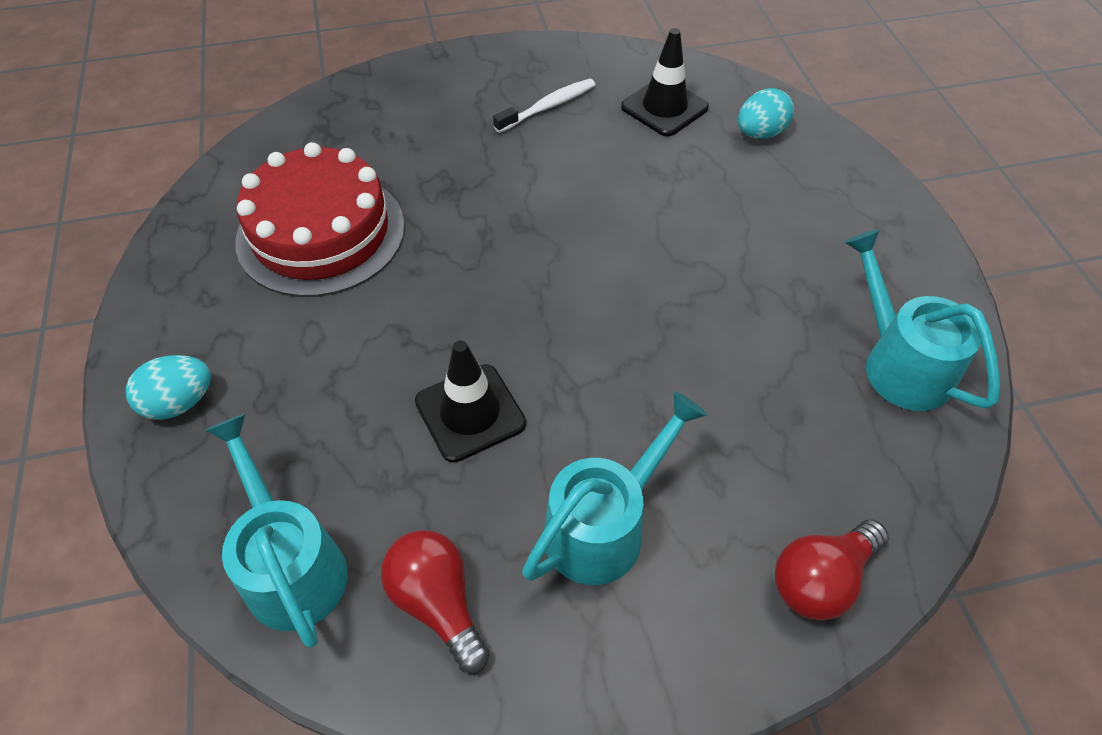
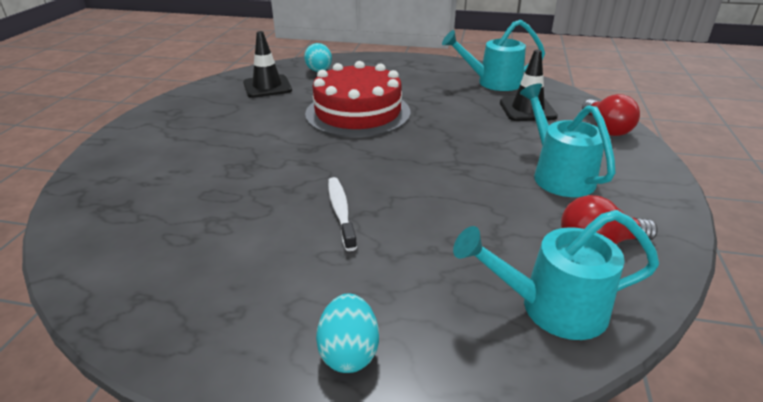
camera: 65 degrees left, 20 degrees down
(321, 233) = (225, 231): red cake -> red cake (358, 113)
(470, 413) = (454, 200): black traffic cone -> black traffic cone (527, 110)
(548, 107) = (217, 116): white toothbrush -> white toothbrush (341, 212)

